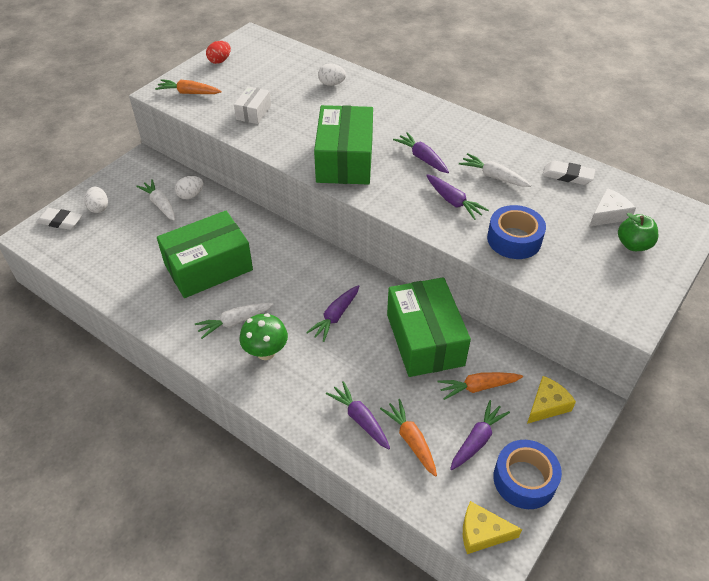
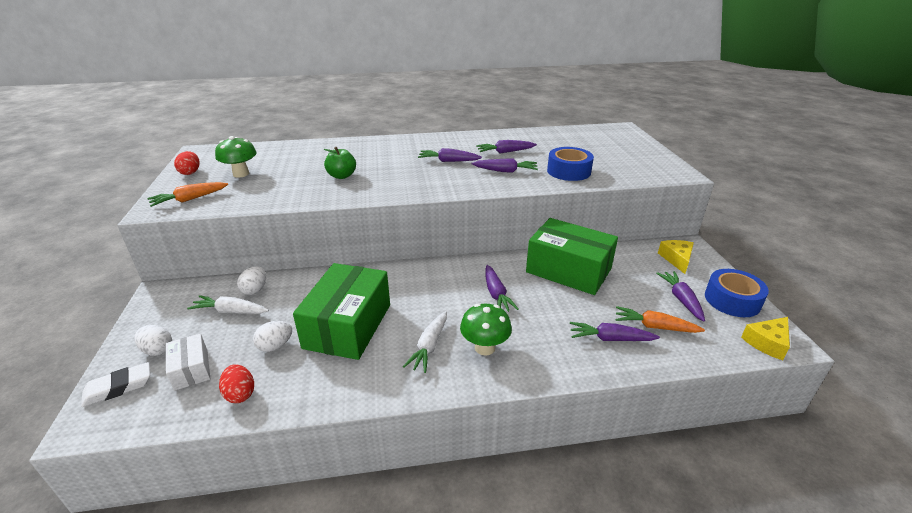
camera: 45 degrees left, 15 degrees down
(104, 272) = (240, 394): none -> red egg
(248, 81) = (241, 174): none -> green mushroom
(253, 112) = (276, 187): white box -> white box (191, 369)
(331, 84) = (317, 152): white egg -> white egg (275, 346)
(344, 160) = (399, 182): green box -> none
(478, 387) = (635, 274): orange carrot -> none
(493, 176) = (505, 152): white carrot -> purple carrot
(567, 176) = (540, 137): white eraser -> none
(608, 214) = (588, 142): white cheese -> none
(633, 245) = (622, 148): green apple -> green apple (342, 176)

